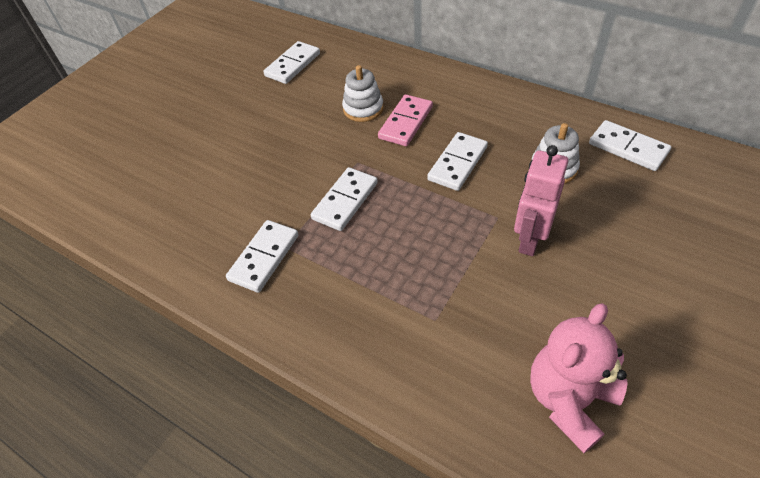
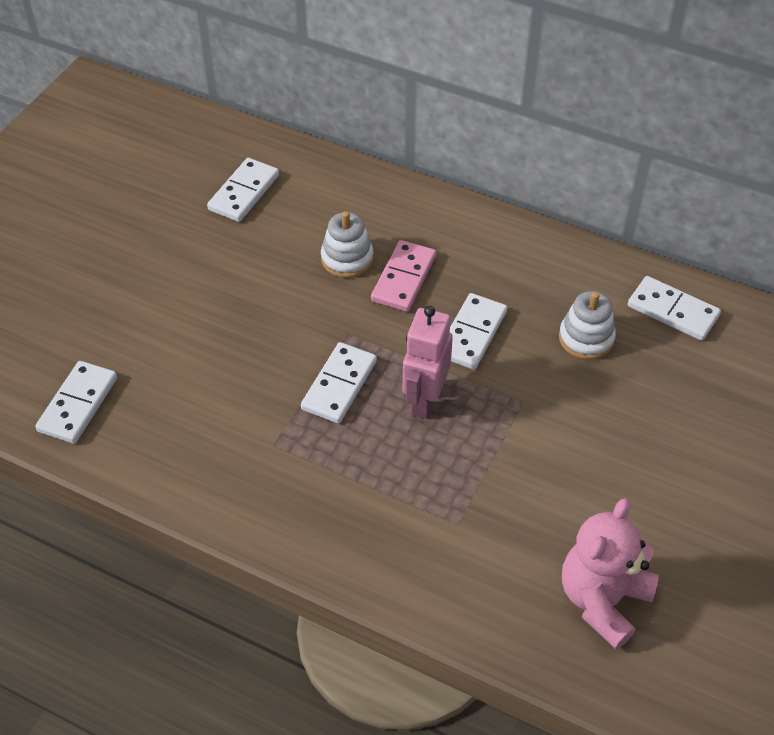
camera: 10 degrees left, 0 degrees up
(264, 257) = (251, 458): white domino -> white domino (78, 404)
(529, 239) = (559, 428): pink robot -> pink robot (424, 400)

